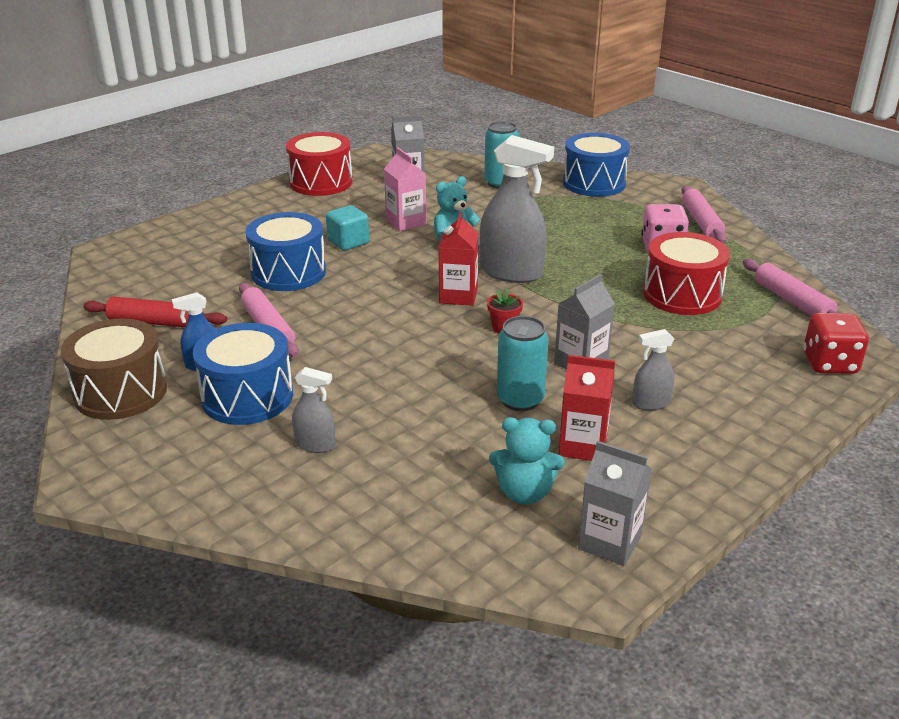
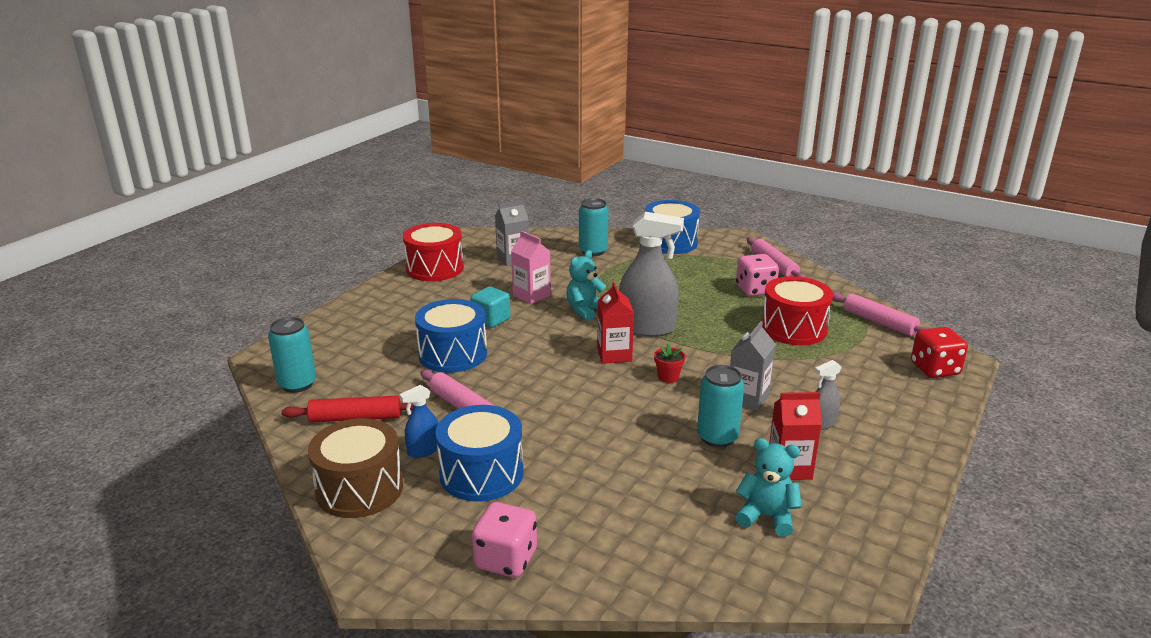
camera: 15 degrees left, 5 degrees down
(120, 281) = (297, 384): none -> turquoise can
(222, 486) = (506, 559): none -> pink dice
(315, 444) = (567, 506): grey spray bottle -> none
(524, 493) = (766, 516): turquoise teddy bear -> turquoise teddy bear turned 150 degrees counterclockwise
(610, 542) = (856, 545): grey carton -> none

